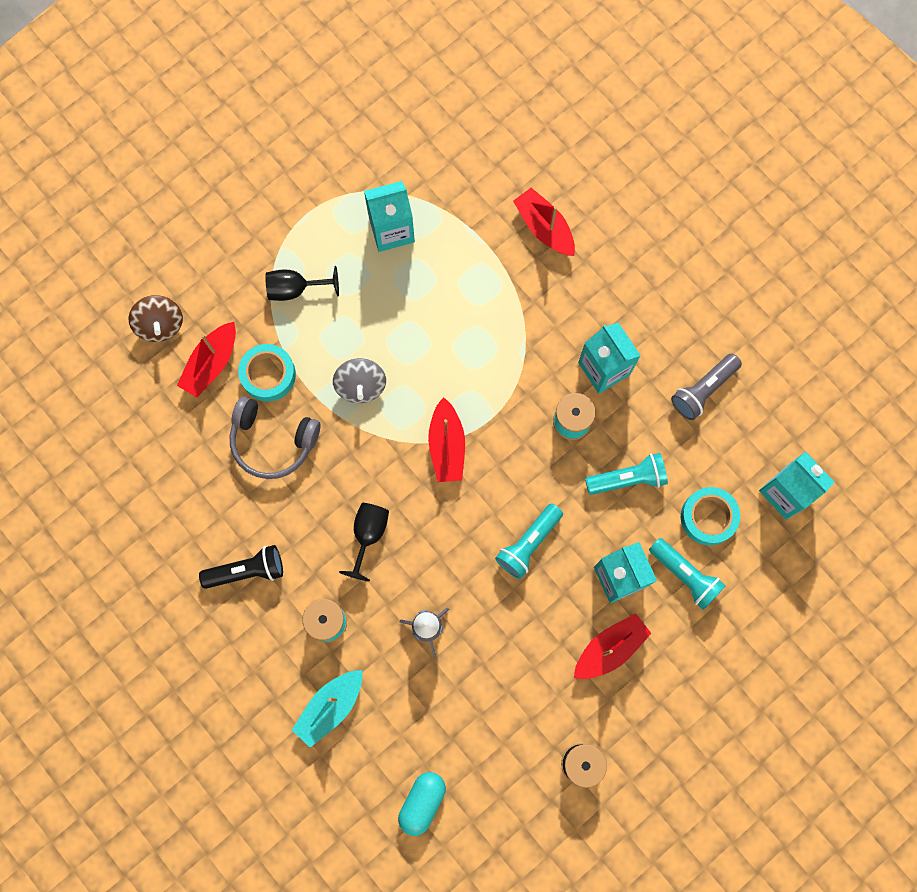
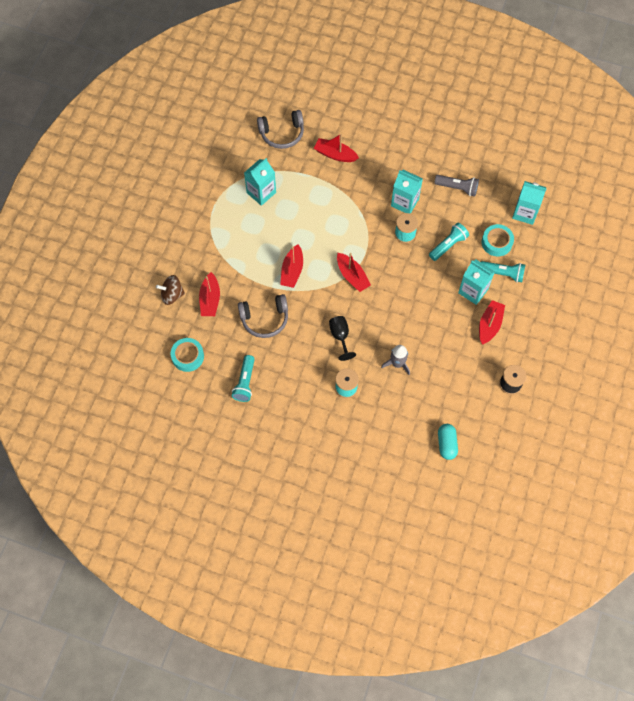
camera: 30 degrees left, 10 degrees down
(160, 325) = (172, 295): brown spinning top -> brown spinning top turned 135 degrees clockwise
(247, 570) = (290, 385): black flashlight -> none
(268, 375) = (242, 289): turquoise tape -> turquoise tape (188, 356)
(295, 289) = (230, 243): black goblet -> none
(330, 707) = (373, 425): turquoise boat -> none
(361, 386) = (292, 271): grey spinning top -> red boat
(483, 148) = (282, 133): none -> grey headphones
(528, 544) = (420, 299): turquoise flashlight -> turquoise flashlight (245, 382)
(703, 390) = (457, 188): grey flashlight -> grey flashlight turned 90 degrees counterclockwise

